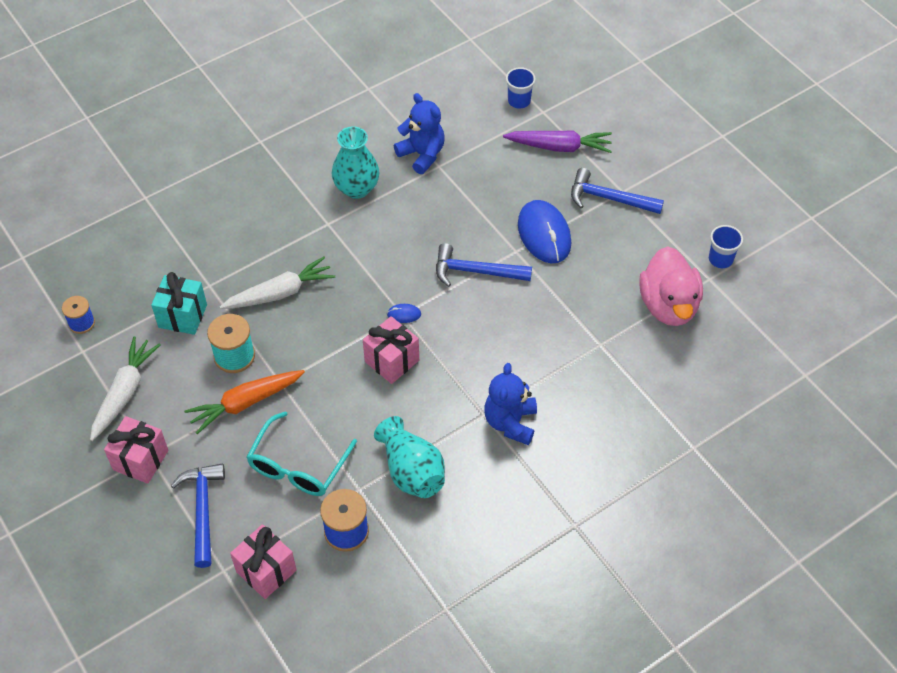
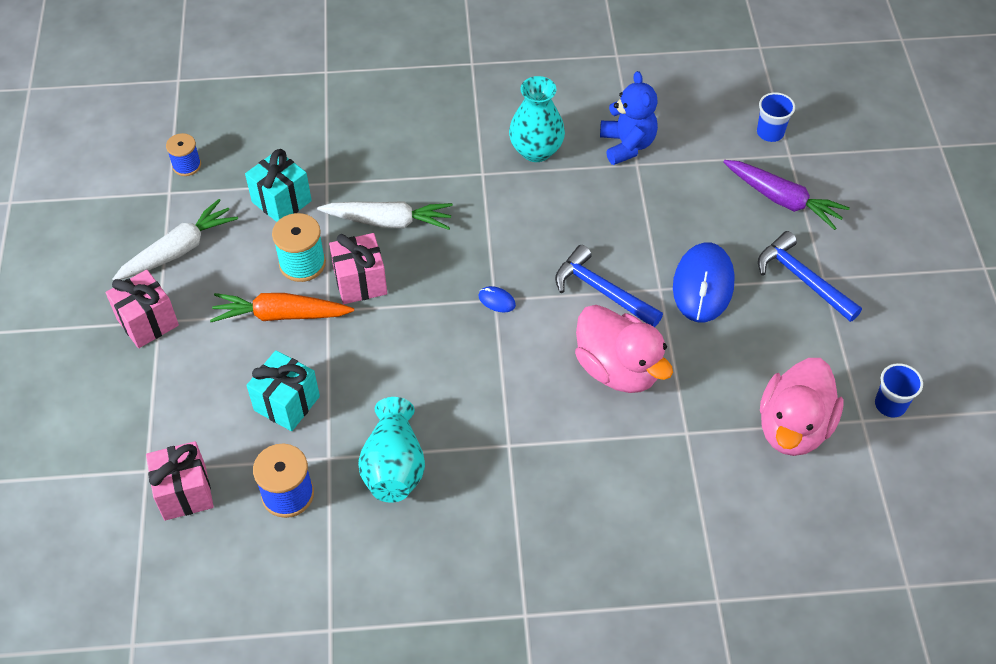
camera: 30 degrees right, 0 degrees up
(203, 511) = (168, 401): blue hammer -> none
(298, 466) = (287, 403): turquoise glasses -> turquoise gift
(392, 361) = (452, 342): pink gift -> pink gift (360, 282)
(510, 422) = (531, 468): blue teddy bear -> none
(524, 322) = (618, 369): none -> pink duck

